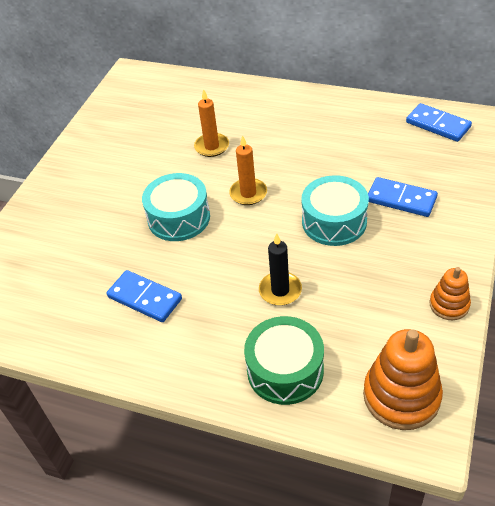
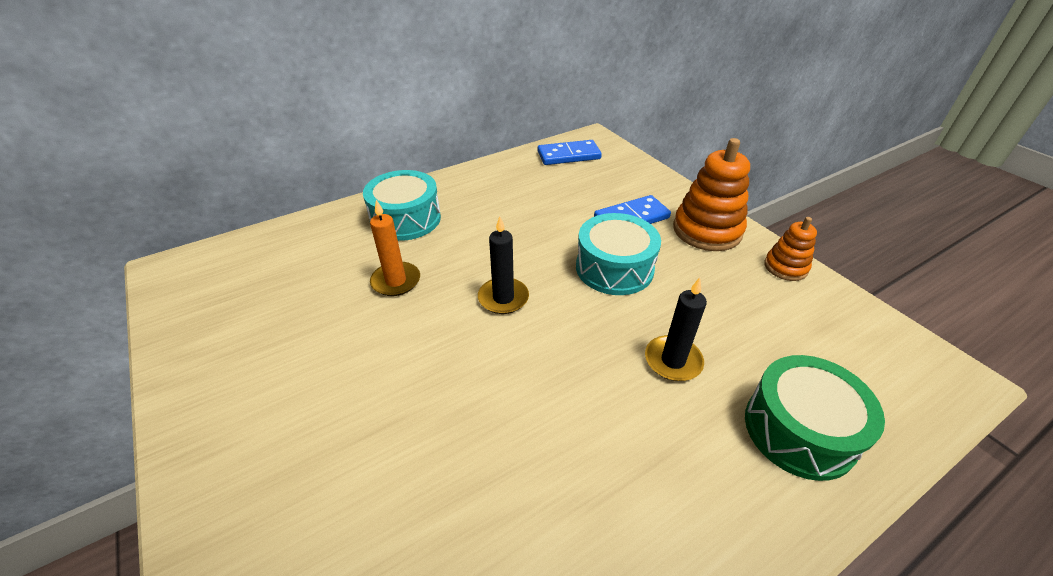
camera: 55 degrees left, 5 degrees down
(145, 298) = (565, 501): blue domino -> none
(179, 218) = (466, 376): turquoise drum -> turquoise drum (406, 219)
(248, 193) = (503, 298): orange candle -> black candle
(401, 396) = (887, 362): orange stacking toy -> orange stacking toy (707, 230)

